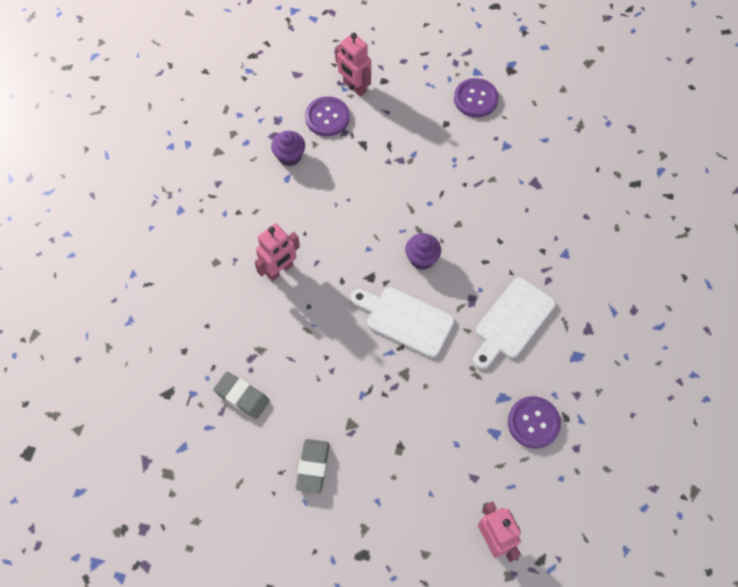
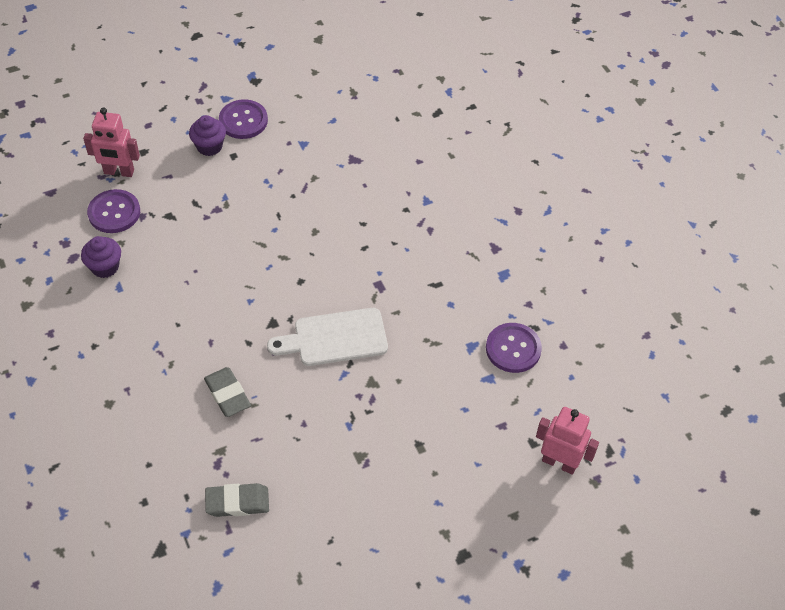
camera: 40 degrees left, 10 degrees down
(280, 270) = (180, 370): pink robot -> none
(313, 467) = (356, 515): grey eraser -> grey eraser (227, 394)
(422, 259) = (306, 279): purple cupcake -> purple cupcake (209, 146)
(512, 321) = (428, 281): white cutting board -> none

